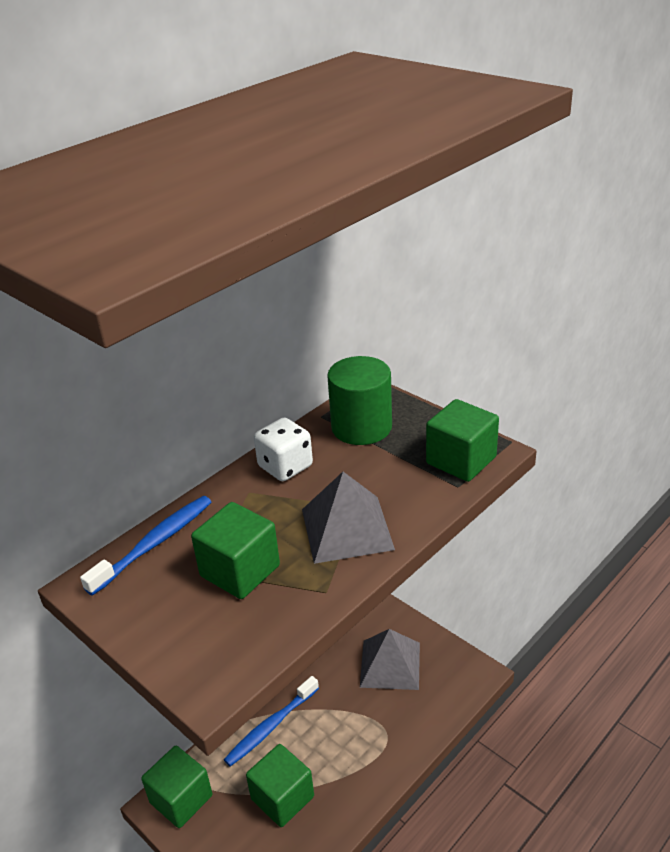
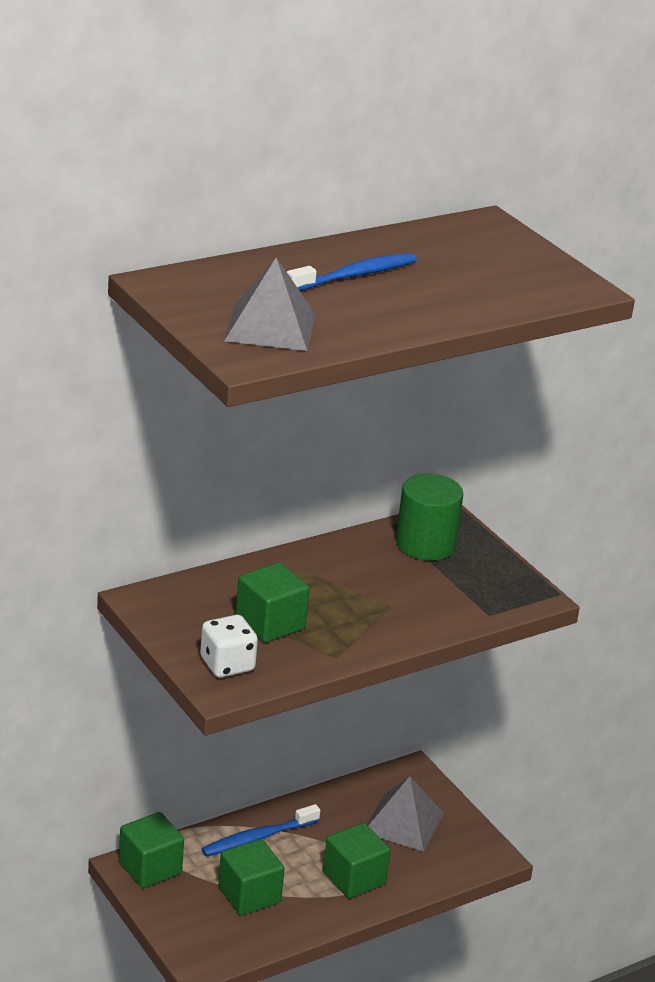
camera: 10 degrees right, 5 degrees down
(154, 544) = (203, 585): blue toothbrush -> blue toothbrush (354, 275)
(285, 466) = (340, 557): white dice -> white dice (227, 665)
(346, 529) = (373, 619): grey pyramid -> grey pyramid (270, 327)
(461, 460) = (503, 596): green cube -> green cube (354, 878)

